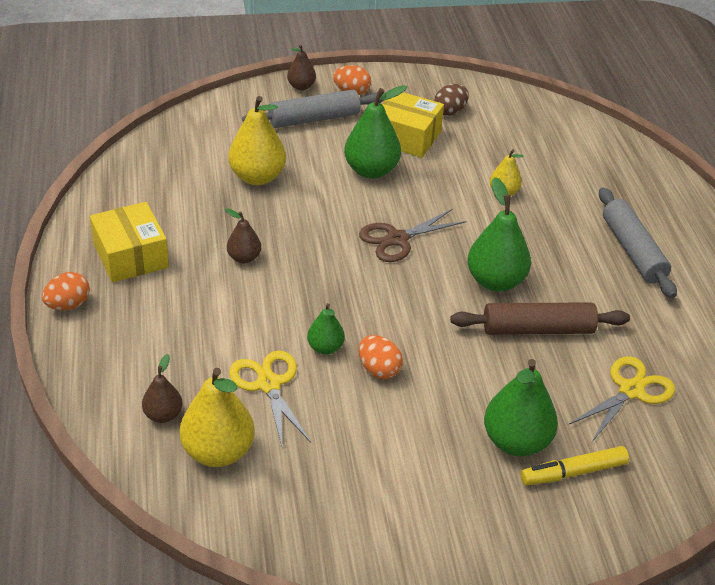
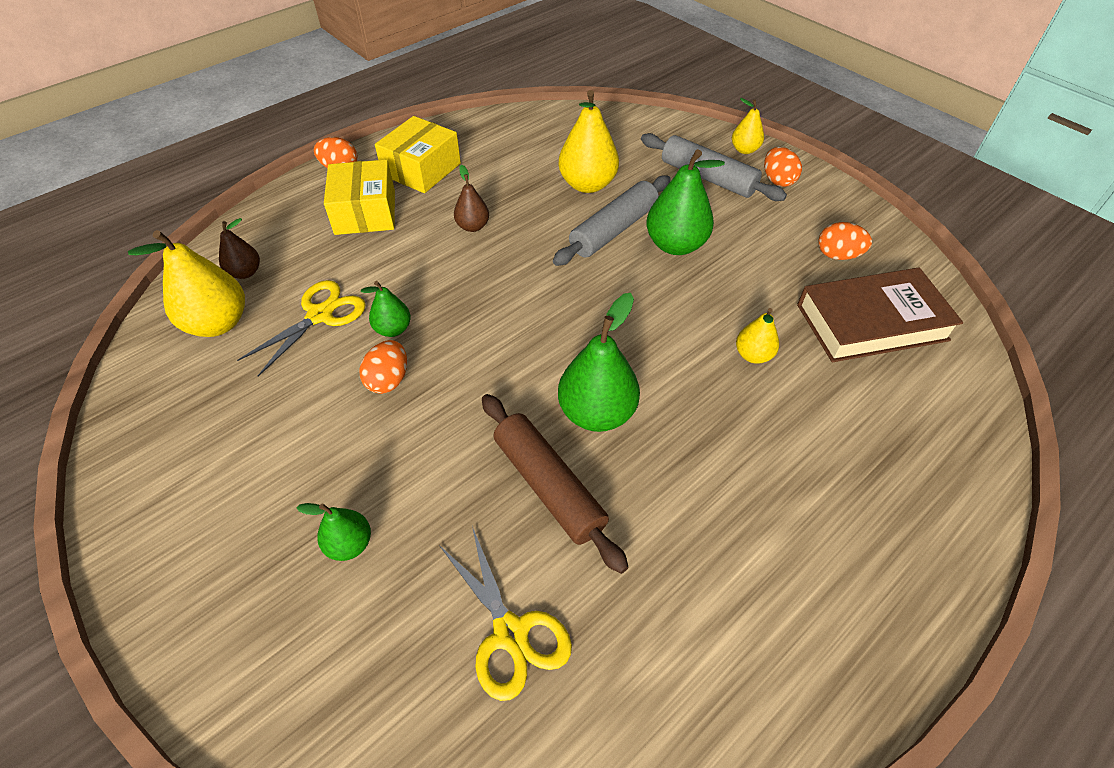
camera: 60 degrees right, 10 degrees up
(301, 86) = (744, 150): brown pear -> yellow pear
(397, 239) = (591, 308): brown scissors -> none
(406, 137) = (756, 244): yellow box -> yellow box (365, 212)
(450, 111) = (837, 255): brown egg -> orange egg
(516, 442) = (349, 544): green pear -> green pear, size x0.56
(518, 133) = (871, 322): none -> brown book
(573, 472) = (329, 625): yellow marker -> none
(631, 391) = (510, 633): yellow scissors -> yellow scissors turned 45 degrees clockwise
(632, 251) = (778, 524): grey rolling pin -> grey rolling pin (613, 230)

